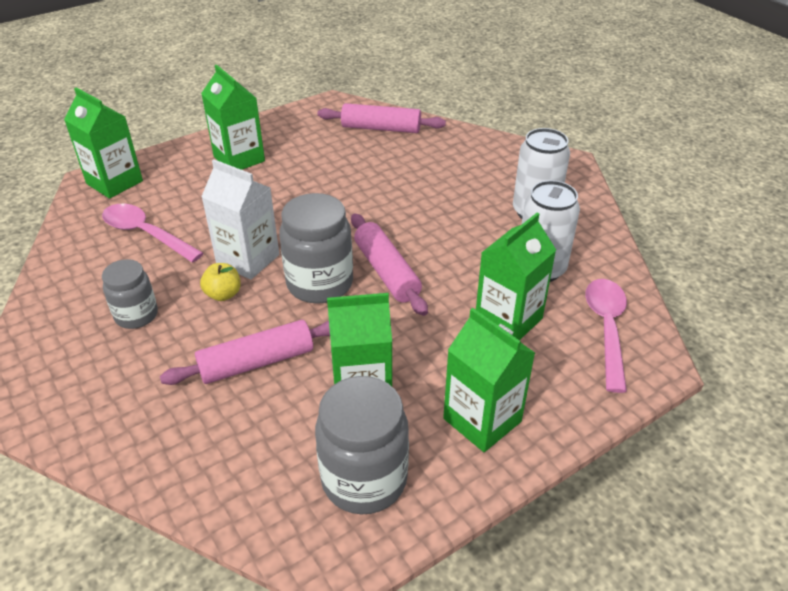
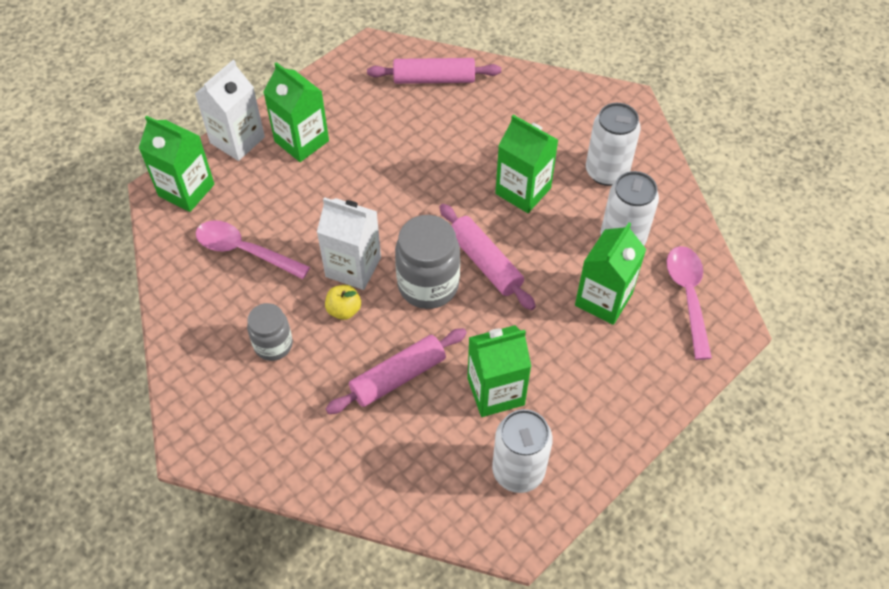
camera: 10 degrees left, 15 degrees up
(180, 152) = (237, 140): none -> white carton
(364, 479) = (518, 471): grey jar -> white can
(482, 420) = (599, 402): green carton -> green carton (523, 191)

